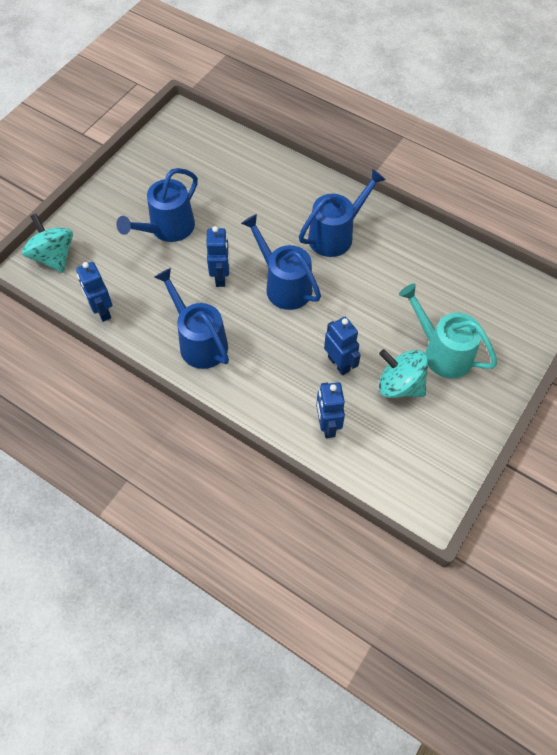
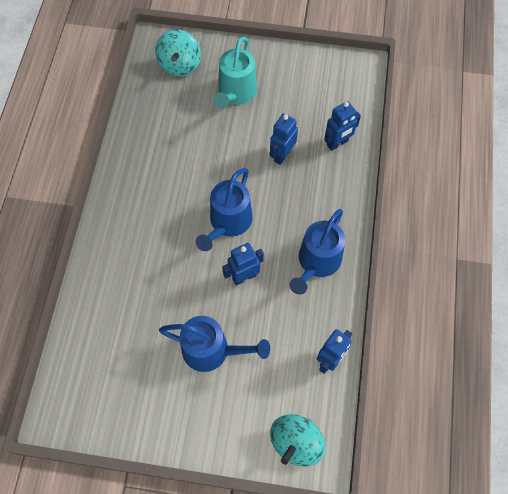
camera: 115 degrees left, 5 degrees up
(336, 235) = (154, 204): blue watering can -> none
(400, 385) = (278, 110): turquoise spinning top -> turquoise spinning top (180, 65)

